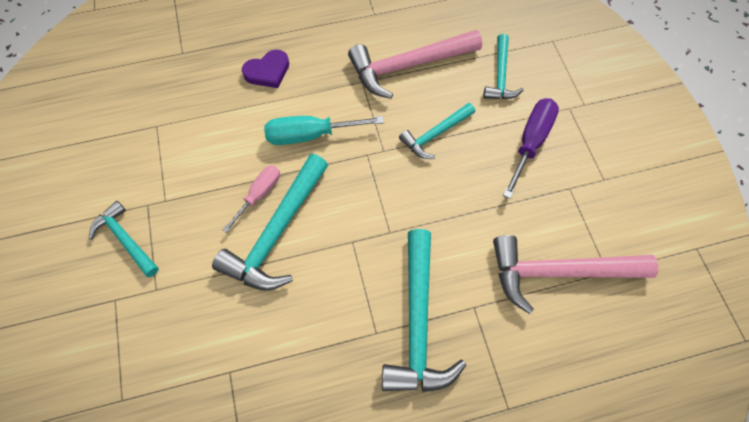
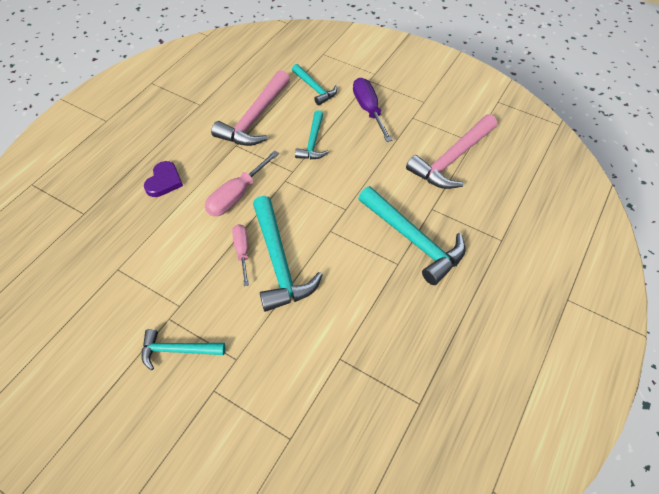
camera: 45 degrees left, 10 degrees down
(310, 135) = (236, 195): turquoise screwdriver -> pink screwdriver

